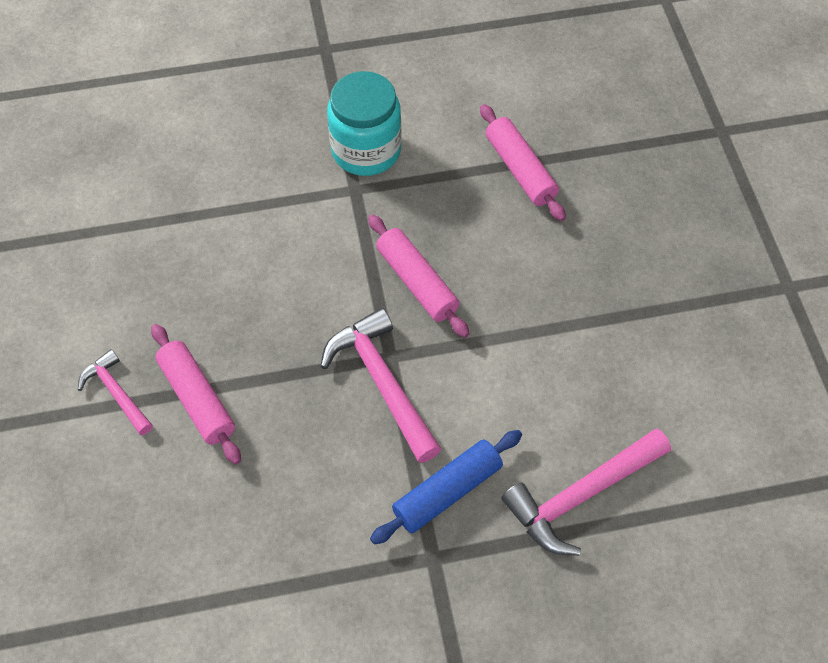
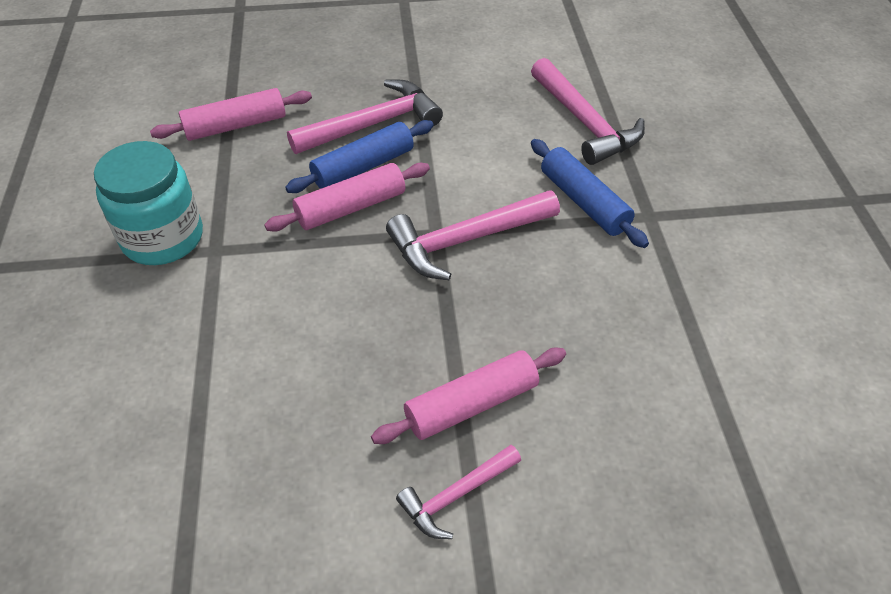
camera: 85 degrees left, 10 degrees down
(475, 284) = (363, 167): none -> blue rolling pin
(542, 284) = (373, 124): none -> pink hammer

